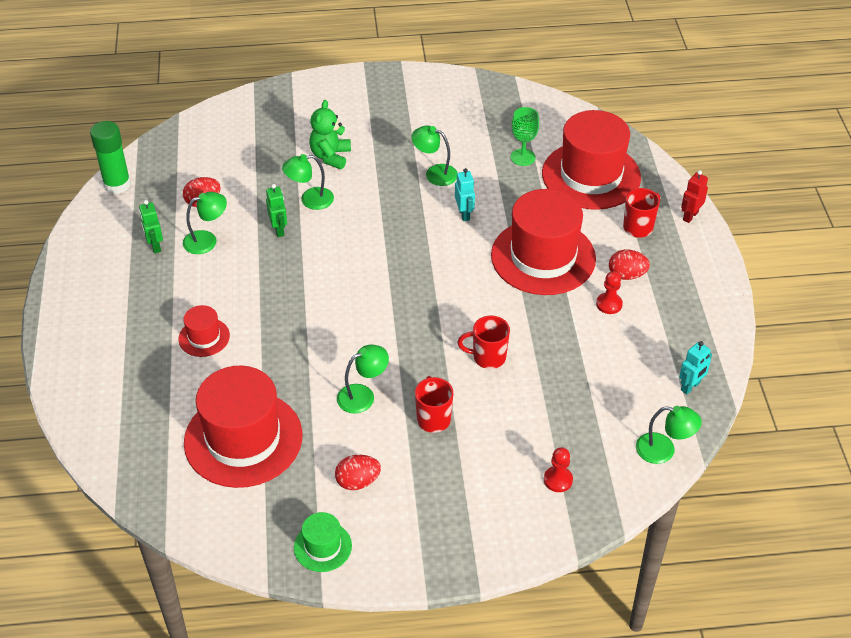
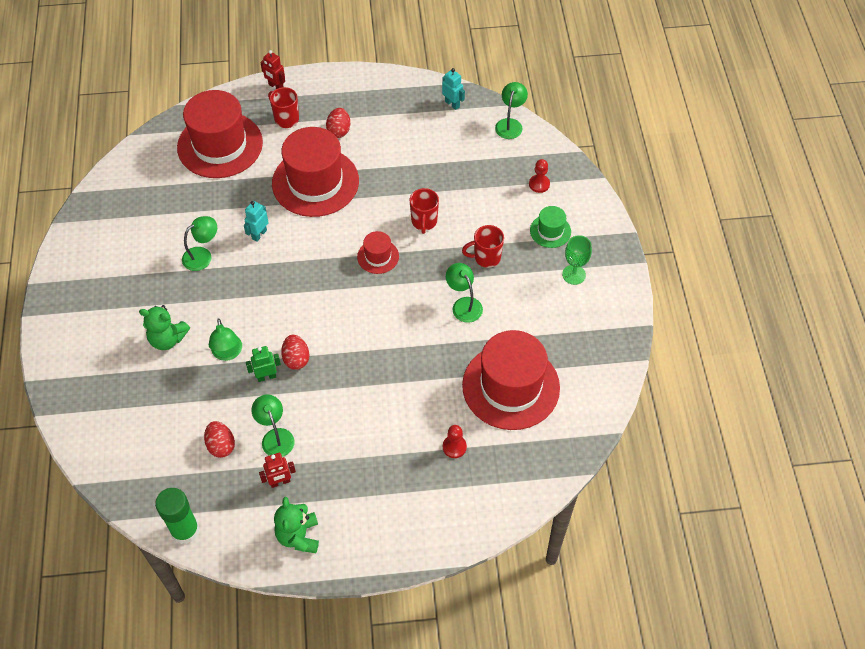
camera: 90 degrees left, 10 degrees up
(93, 262) = (298, 536): none -> green teddy bear
(155, 246) = (280, 482): green robot -> red robot
(204, 337) = (399, 427): red hat -> red hat (378, 256)
(322, 546) = (608, 326): green hat -> green hat (550, 231)
(358, 482) = (548, 305): red egg -> red egg (296, 359)
(435, 173) = (202, 255): green lamp -> green lamp turned 150 degrees counterclockwise
(464, 214) = (259, 234): turquoise robot -> turquoise robot turned 45 degrees counterclockwise
(522, 157) = (190, 190): green goblet -> green goblet (574, 274)
(609, 304) = (370, 144): red pawn -> red pawn (454, 447)

